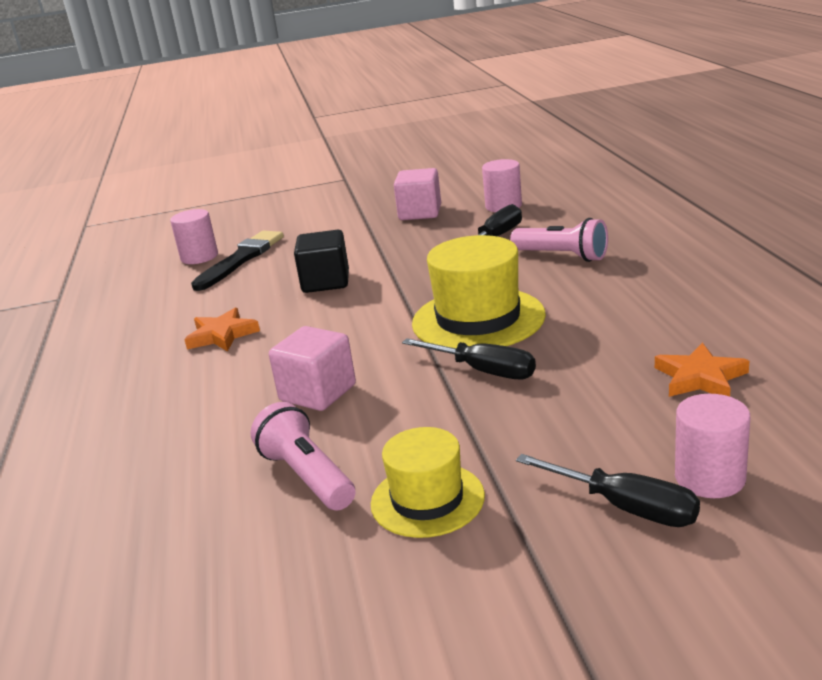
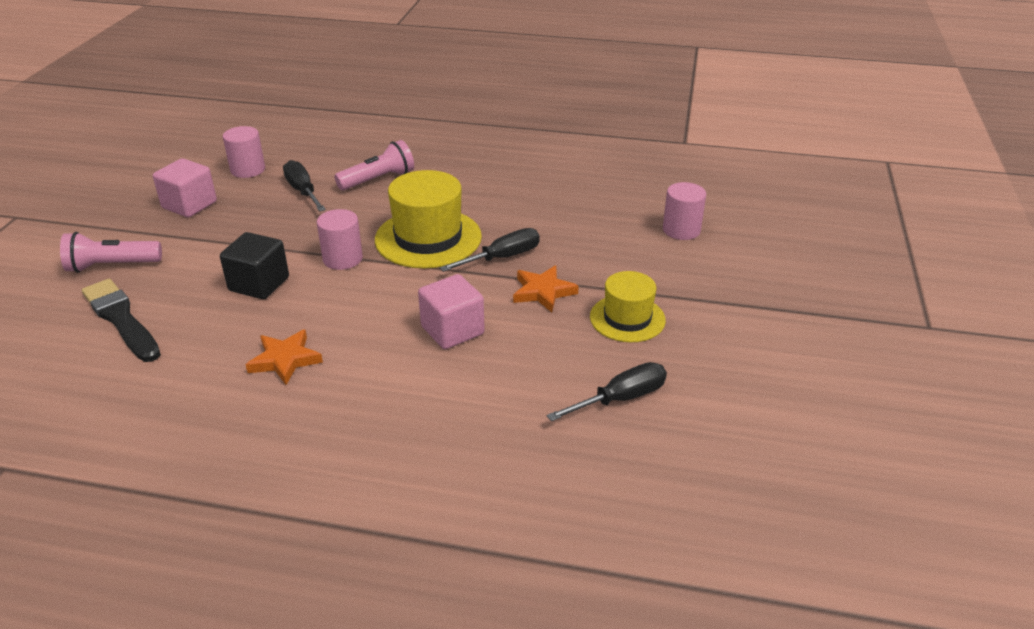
camera: 70 degrees left, 10 degrees up
(199, 257) = (64, 344): pink cylinder -> pink cylinder (342, 259)
(307, 476) = (560, 358): pink flashlight -> pink flashlight (111, 266)
(624, 507) = (685, 260): black screwdriver -> black screwdriver (620, 399)
(700, 378) = (590, 197): orange star -> orange star (543, 292)

